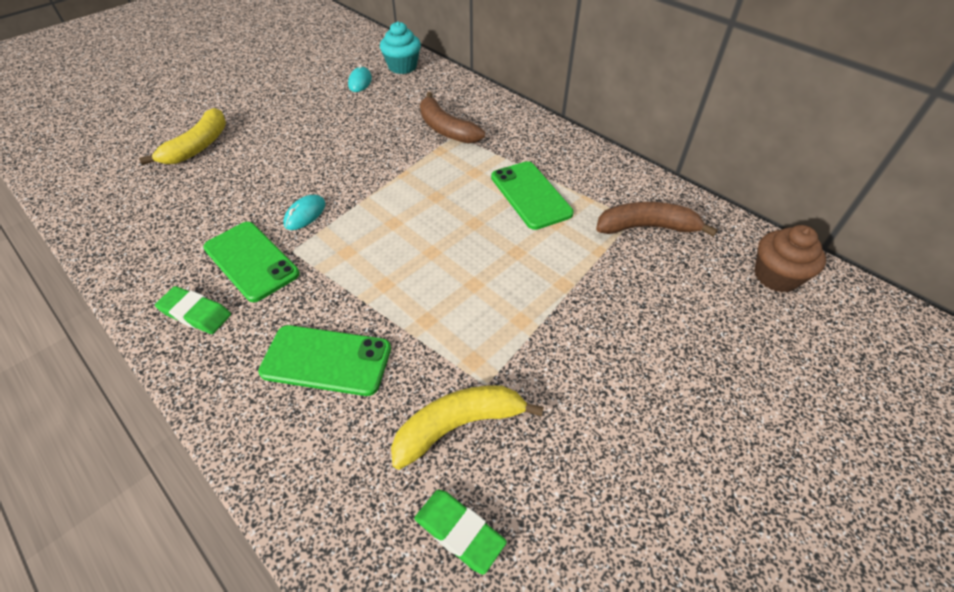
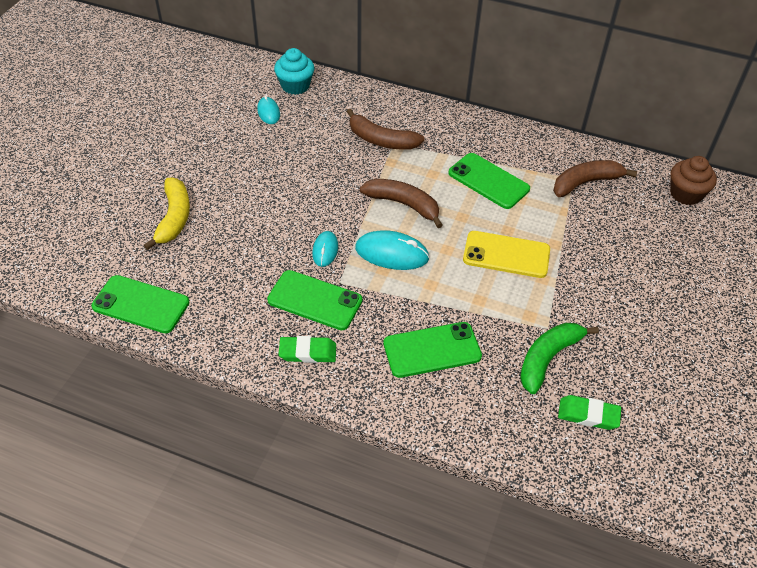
camera: 25 degrees left, 0 degrees up
(95, 213) = (141, 304): none -> green phone
(369, 238) = (392, 253): none -> turquoise mouse
(421, 193) = (403, 204): none -> brown banana
(458, 425) = (548, 358): yellow banana -> green banana
(495, 279) = (506, 255): none -> yellow phone

